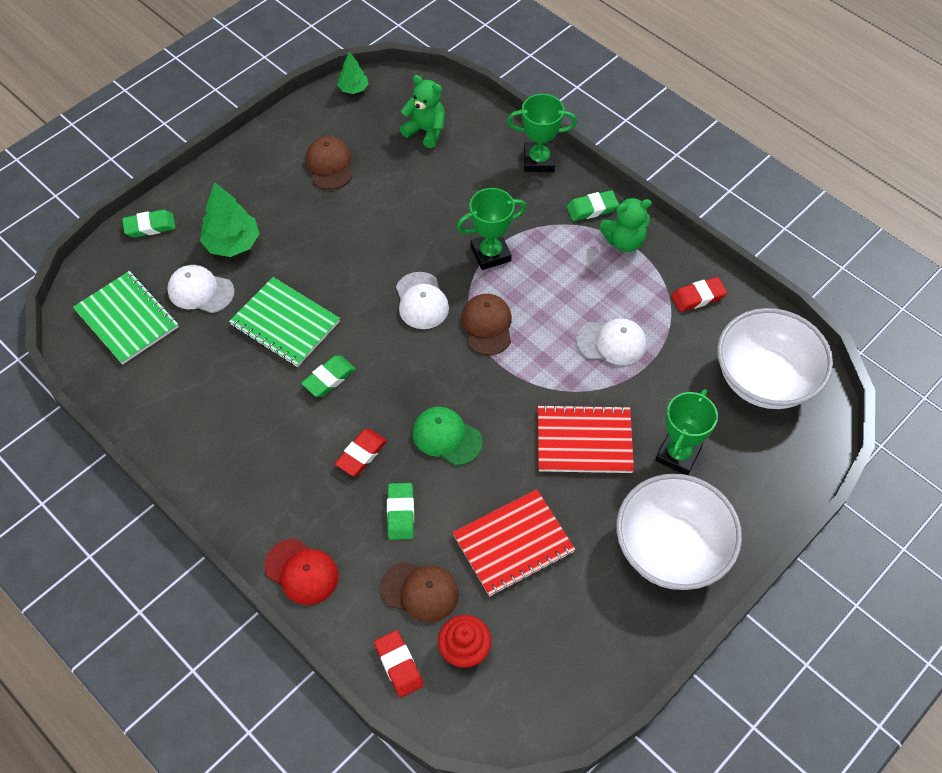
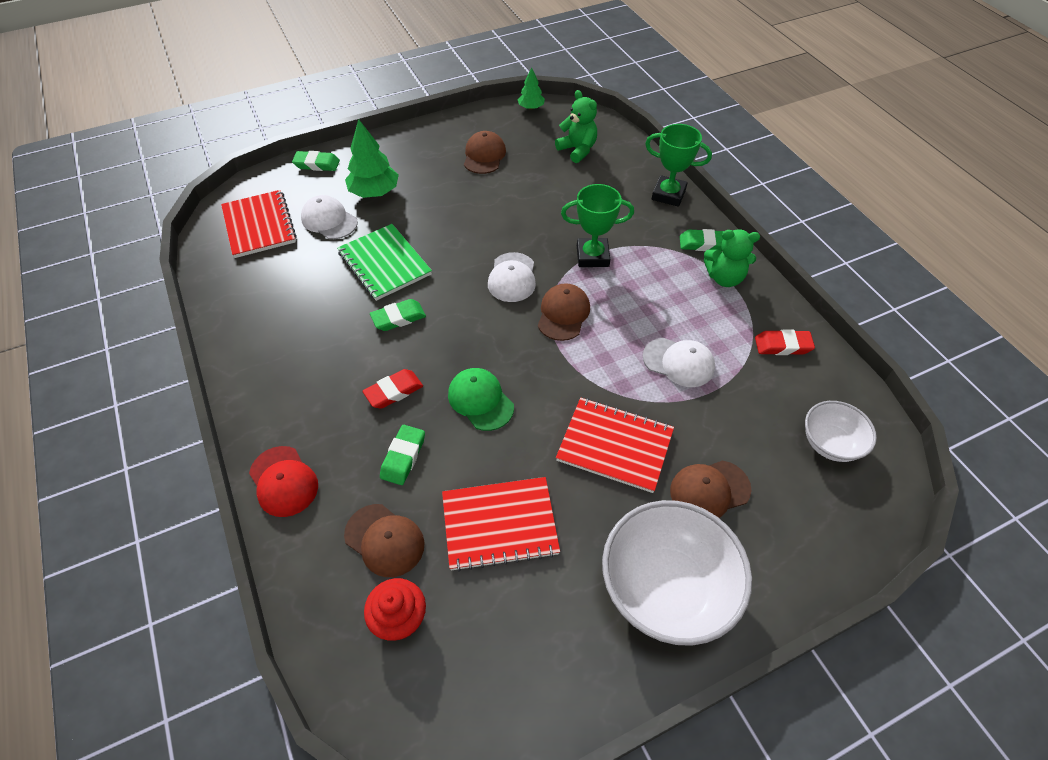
camera: 20 degrees right, 5 degrees down
(127, 319) = (259, 225): green notebook -> red notebook
(398, 665) = (326, 609): red eraser -> none
(678, 454) = (709, 490): green trophy -> brown cap
(764, 379) = (830, 443): white bowl -> white bowl, size x0.55

